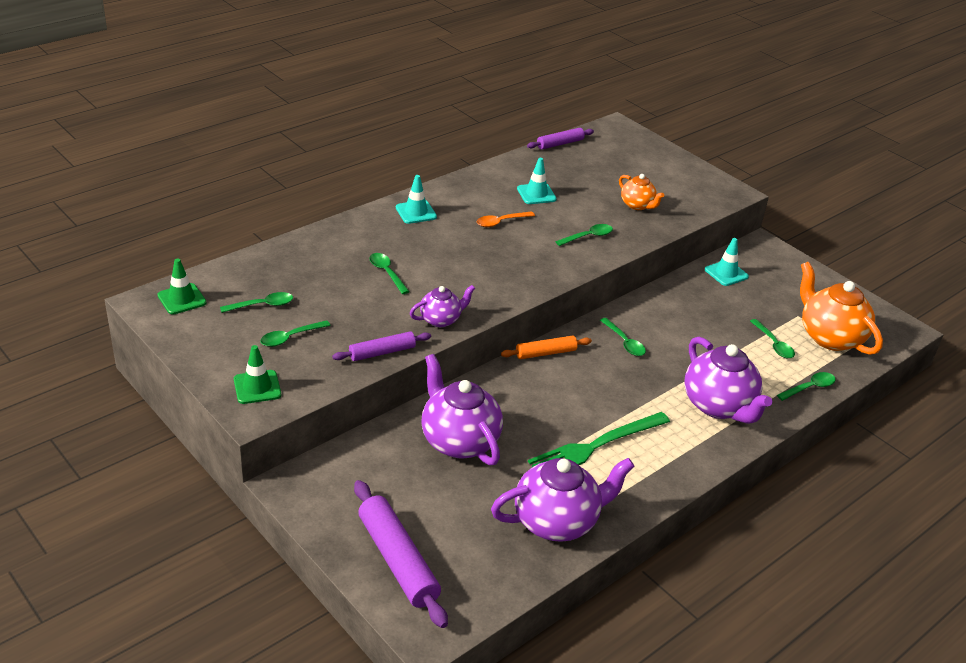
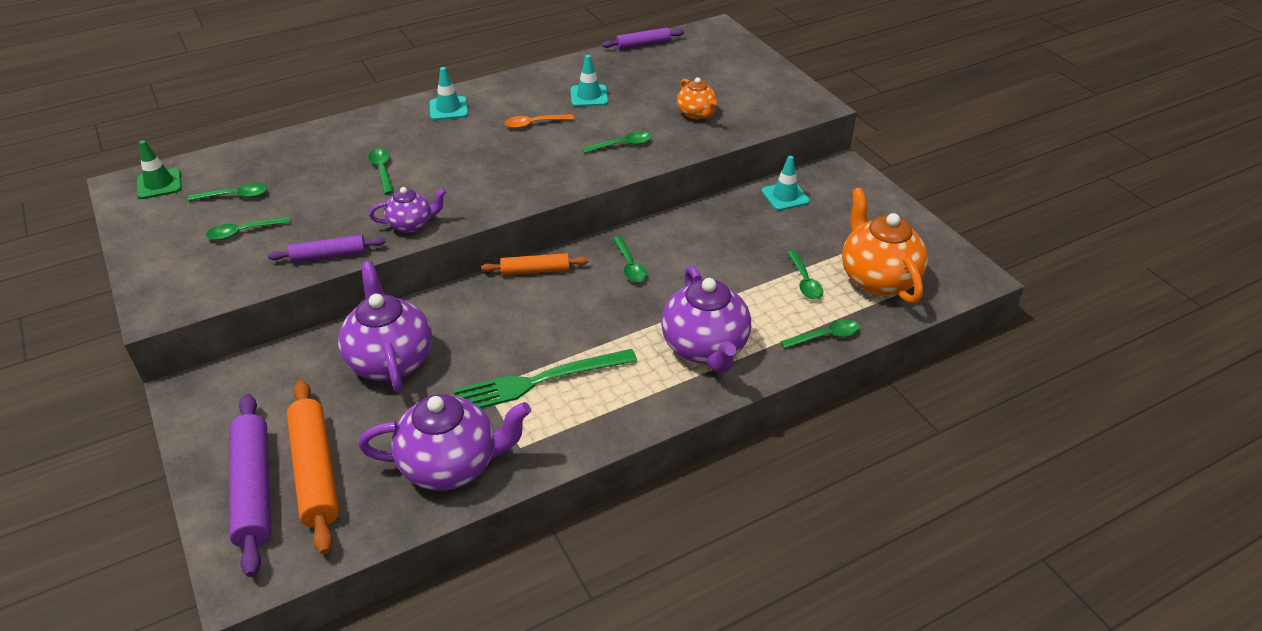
camera: 15 degrees right, 5 degrees up
(257, 387) = (178, 282): green traffic cone -> none
(444, 540) = (316, 471): none -> orange rolling pin

